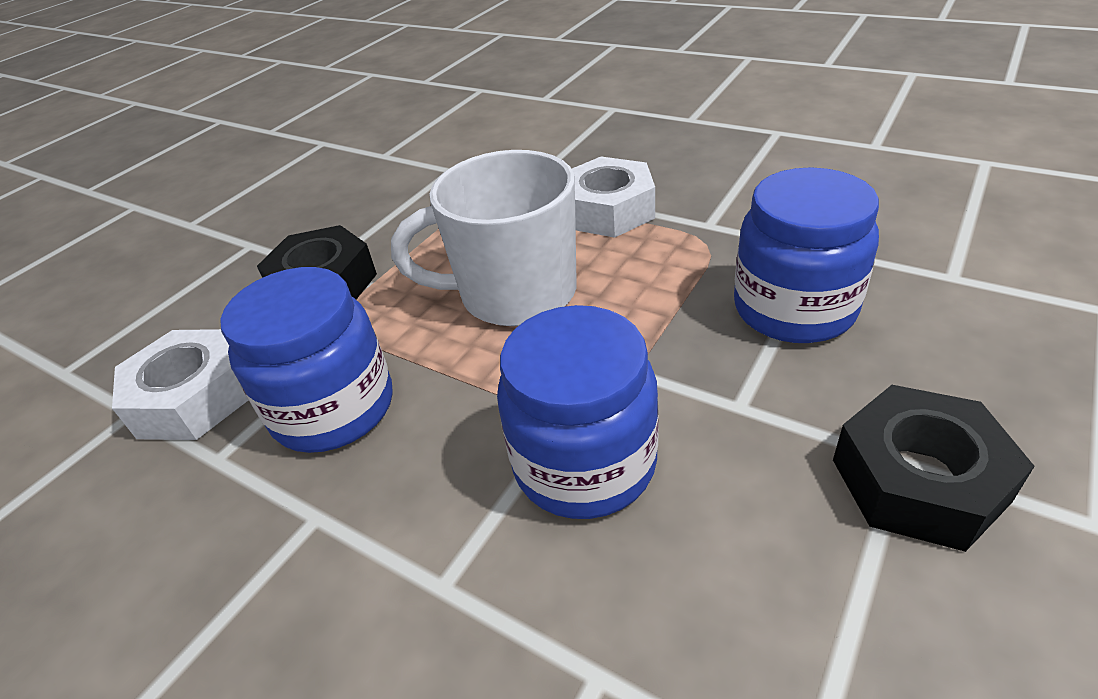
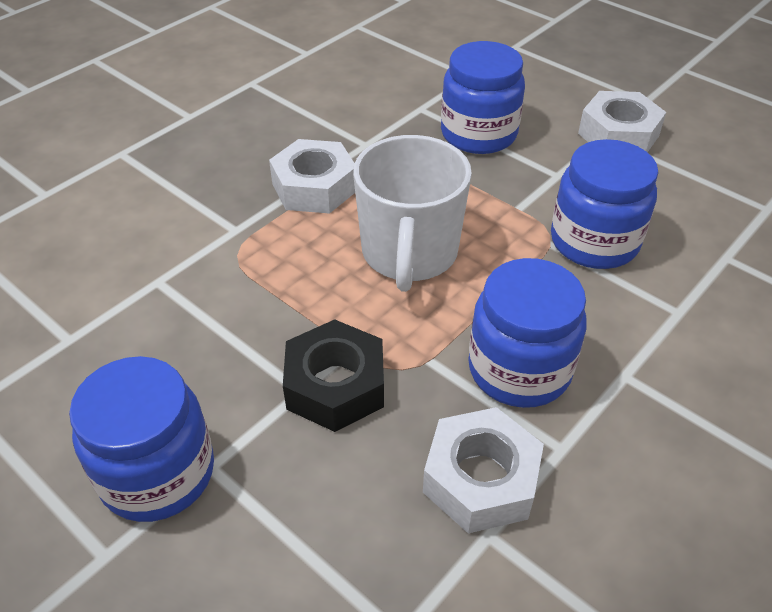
camera: 85 degrees left, 5 degrees up
(250, 224) = (157, 473): none -> blue jar
(918, 480) = (618, 134): black nut -> white nut

